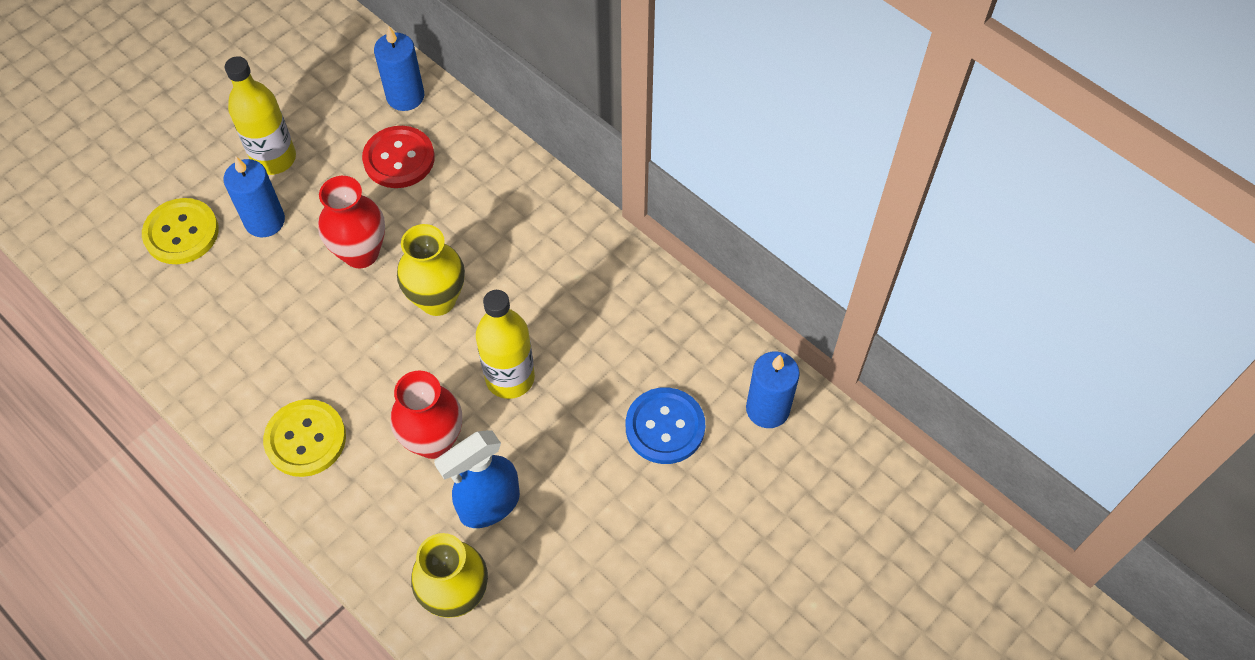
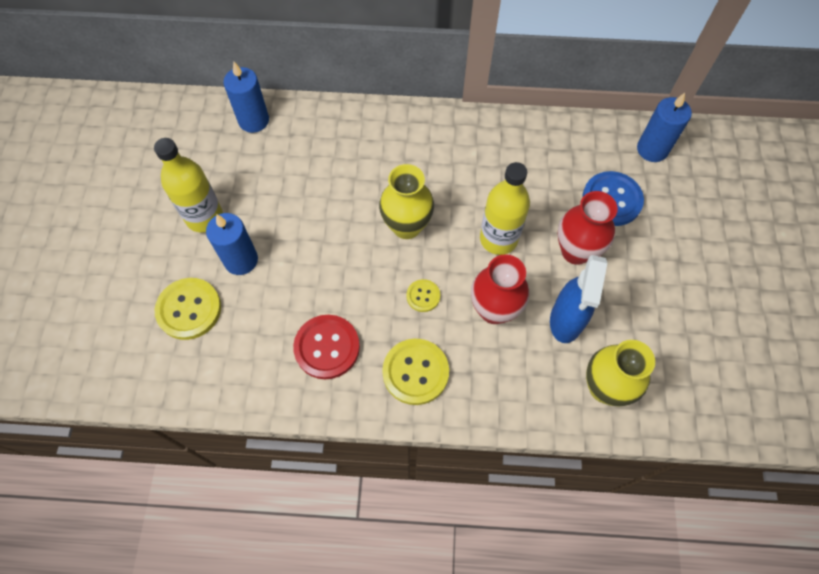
camera: 40 degrees left, 5 degrees up
(361, 253) = (327, 234): red vase -> red vase (576, 251)
(384, 376) = (423, 296): none -> yellow button
(399, 159) = (290, 160): red button -> red button (327, 347)

